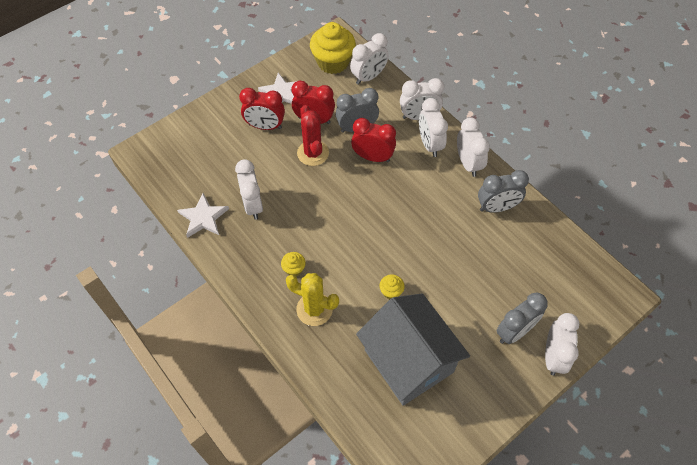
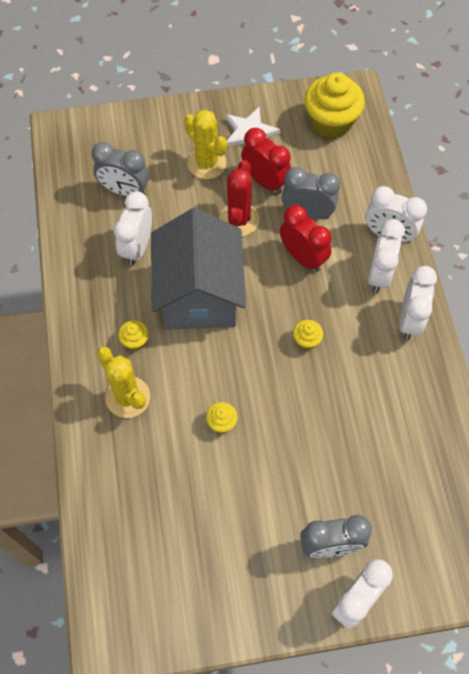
camera: 30 degrees right, 5 degrees up
(203, 217) = (78, 235): white star -> none
(265, 126) = (207, 163): red clock -> yellow cactus
(368, 77) = (361, 159): white clock -> none
(408, 361) = (190, 510): grey house -> grey house (199, 294)
(411, 209) = (306, 340): none -> yellow cupcake
(496, 207) = (408, 390): grey clock -> grey clock (125, 191)

